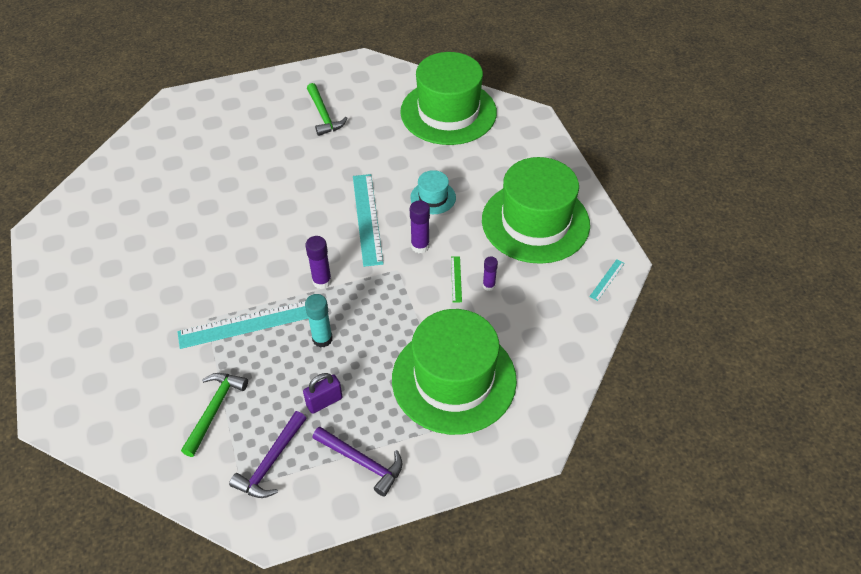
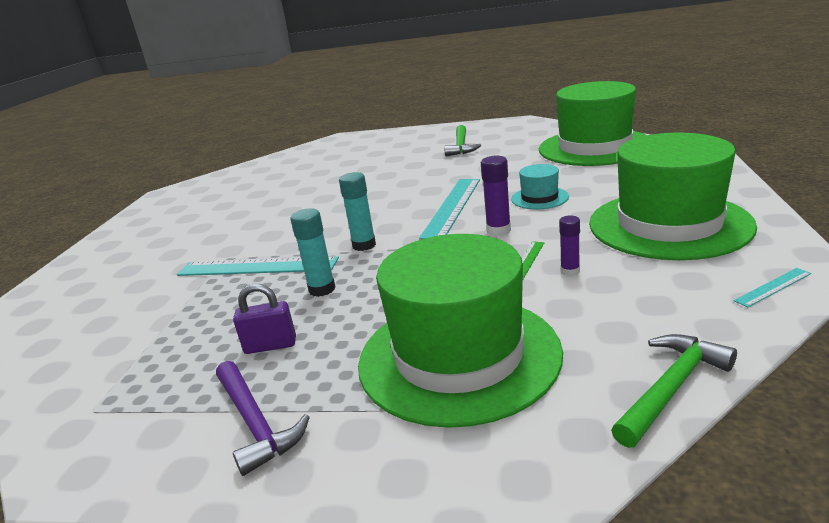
camera: 30 degrees right, 25 degrees down
(214, 410) = (151, 329): green hammer -> green hammer (671, 388)
(271, 462) = (150, 393): purple hammer -> none
(322, 281) = (364, 245): purple glue stick -> turquoise glue stick

